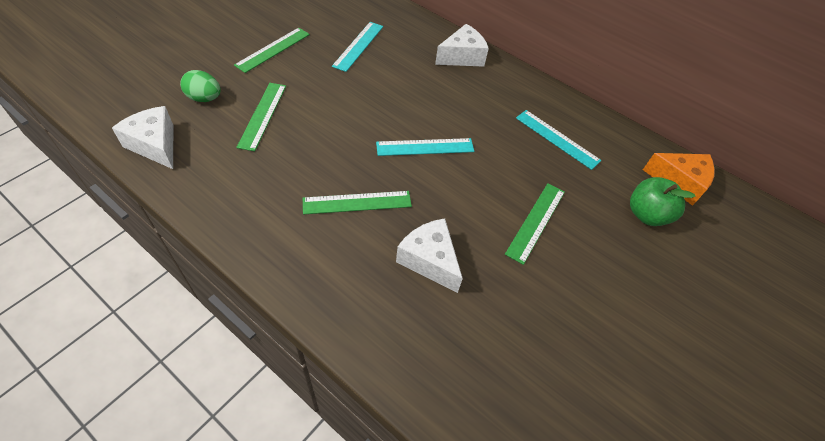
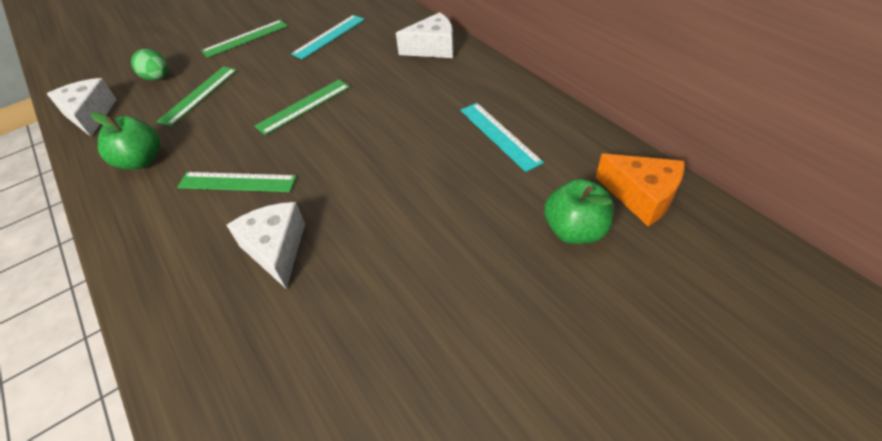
camera: 25 degrees right, 5 degrees down
(247, 190) = (141, 161): none -> green apple
(425, 147) = (340, 134): turquoise ruler -> none
(536, 222) = (423, 223): green ruler -> green ruler (303, 106)

